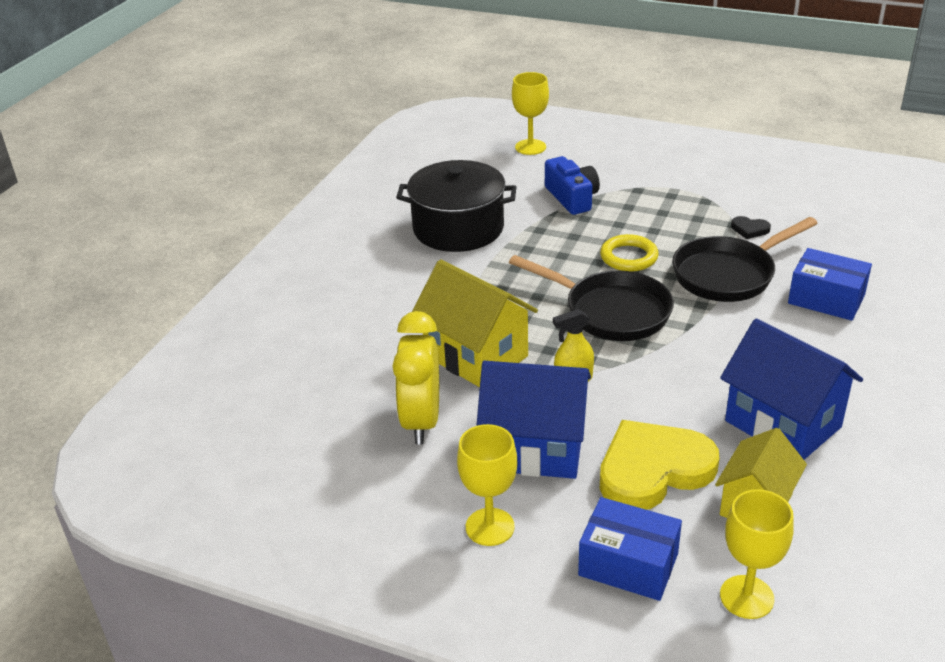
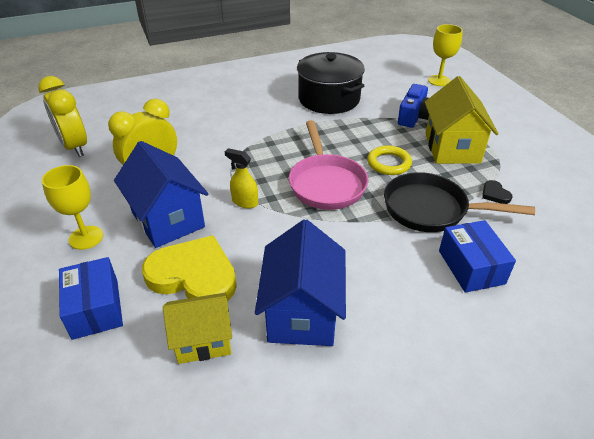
camera: 45 degrees right, 5 degrees up
(268, 465) = (75, 147): none -> yellow clock
(476, 356) = (226, 160): yellow house -> yellow house (452, 148)
(610, 311) = (326, 183): black pan -> pink pan
(746, 597) = (105, 382): yellow goblet -> none

